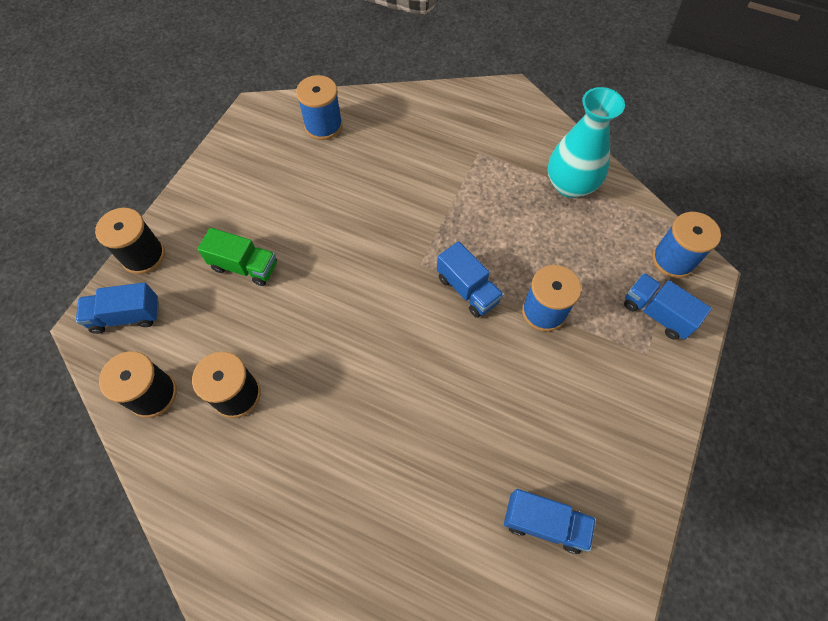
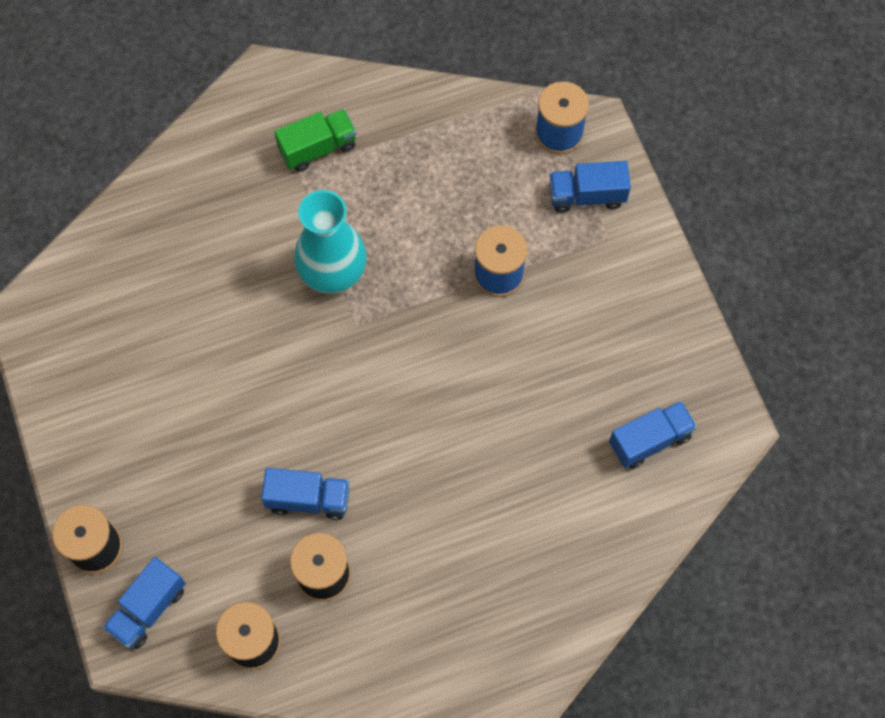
camera: 45 degrees left, 5 degrees up
(244, 266) = (203, 469): green truck -> green truck (318, 148)
(323, 125) = (117, 270): blue spool -> none
(467, 289) = (419, 312): blue truck -> blue truck (308, 499)
(570, 185) = (411, 133): turquoise vase -> turquoise vase (332, 271)

